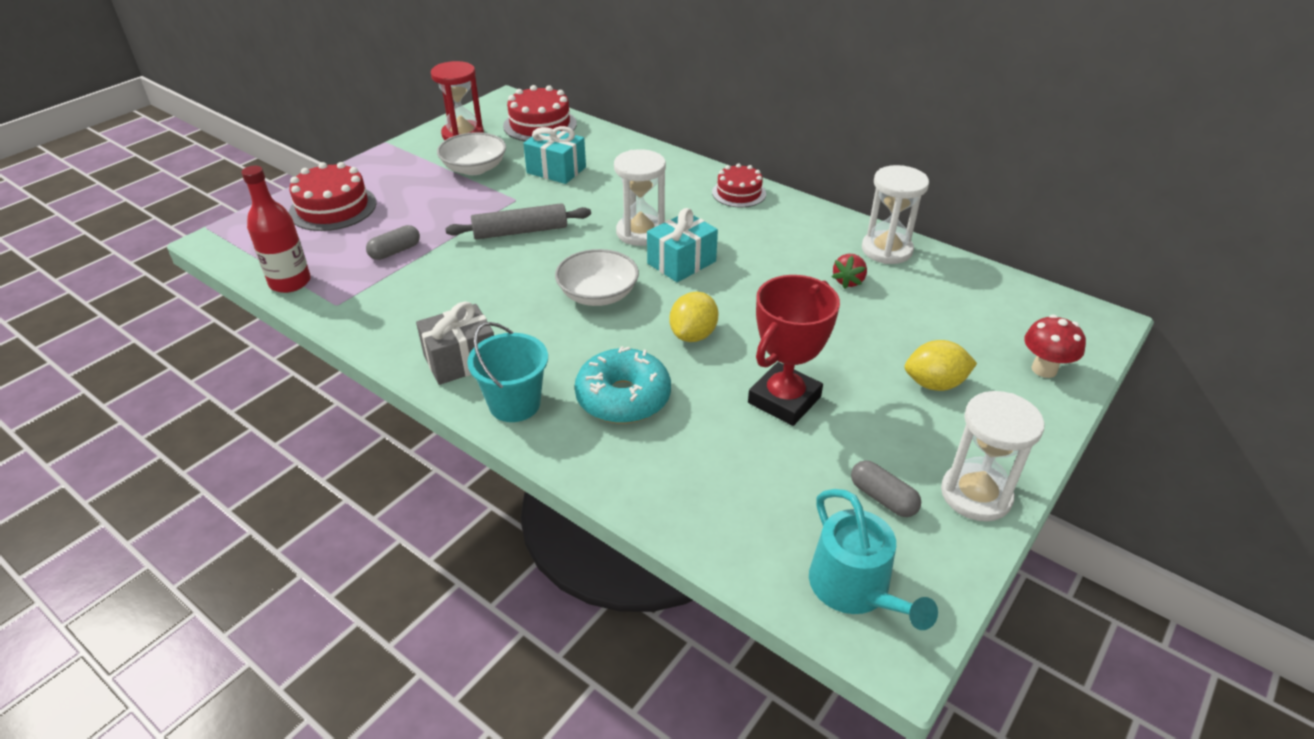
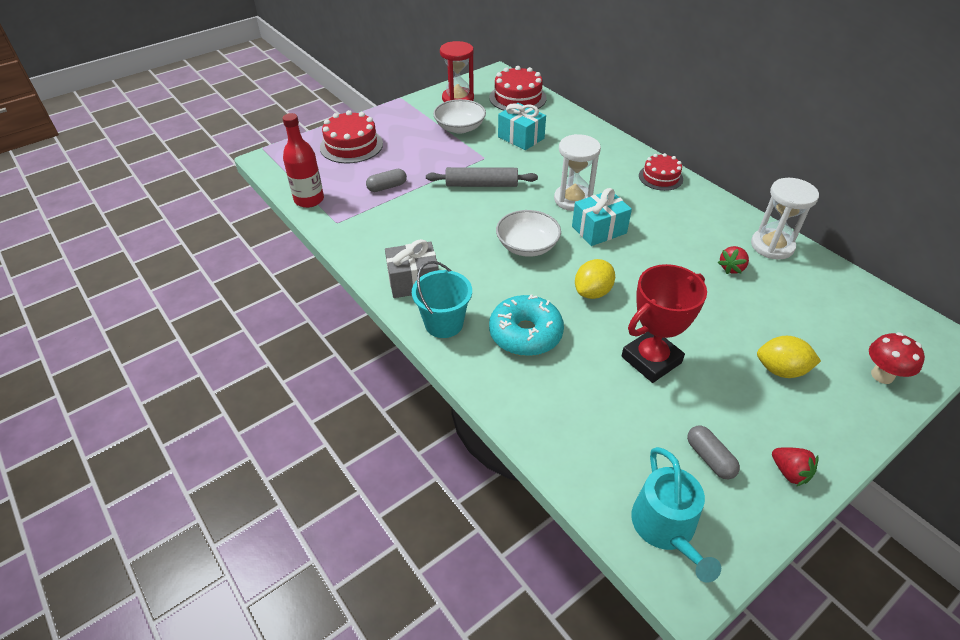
camera: 15 degrees right, 5 degrees up
(976, 495) = (789, 472): white hourglass -> red strawberry

